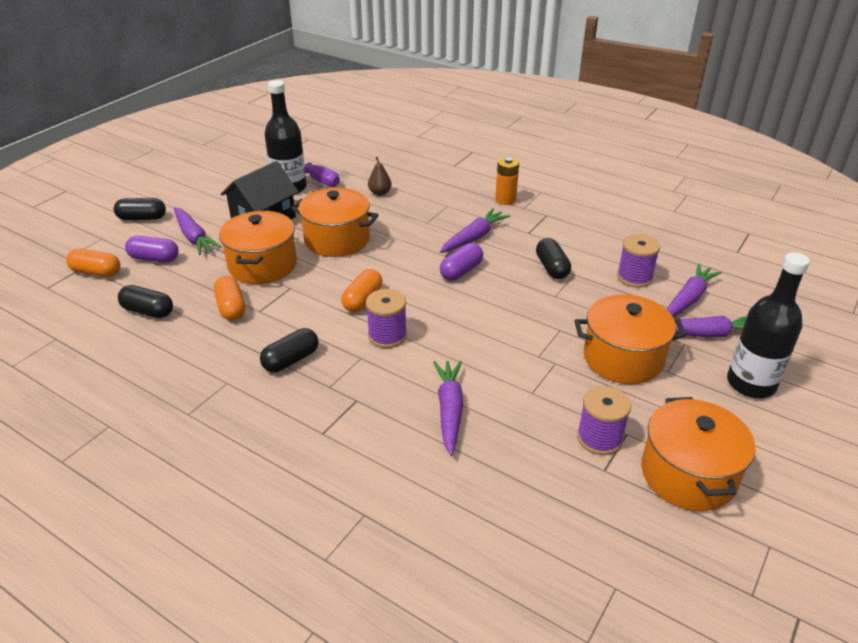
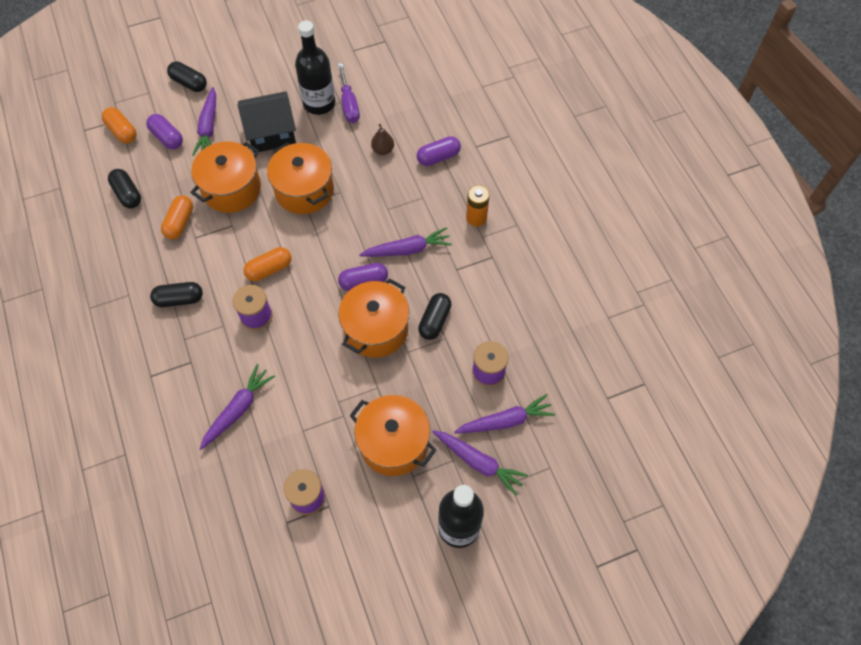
camera: 35 degrees right, 25 degrees up
(432, 180) = (438, 157): none -> purple capsule
(688, 474) = (333, 563): orange pot -> orange pot (376, 329)

